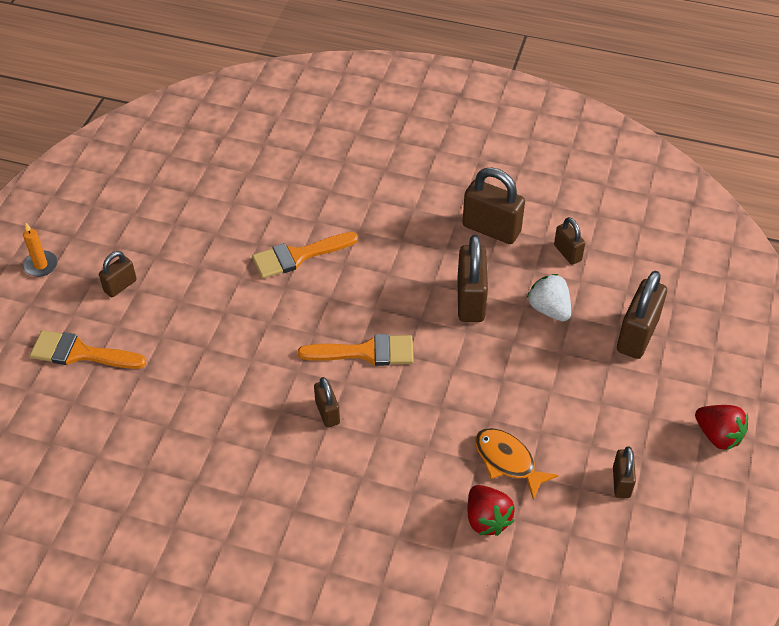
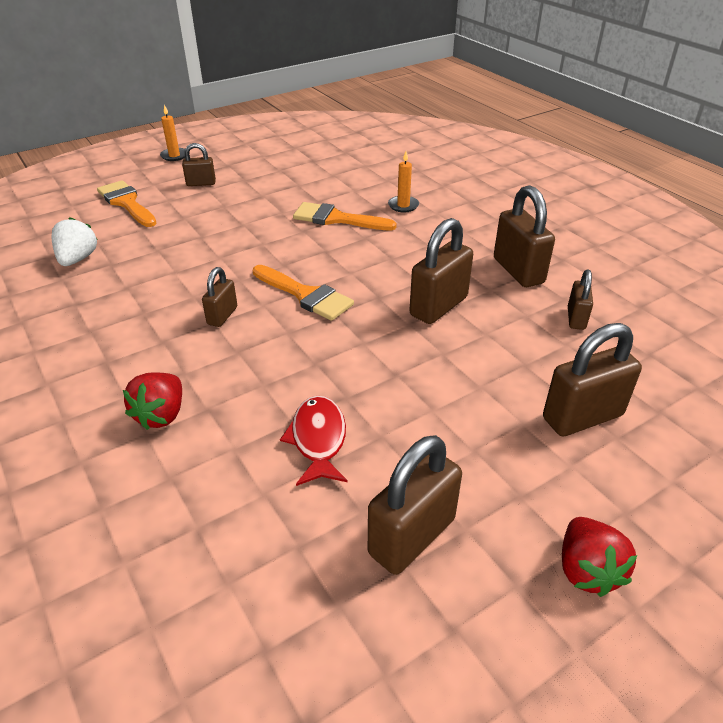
camera: 40 degrees right, 10 degrees down
(336, 207) = (403, 205): none -> orange candle
(487, 519) = (236, 474): red strawberry -> red strawberry (161, 415)
(508, 461) = (318, 440): orange fish -> red fish
(549, 309) = (507, 348): white strawberry -> white strawberry (78, 259)
(621, 482) = (412, 536): brown padlock -> brown padlock, size x1.77

